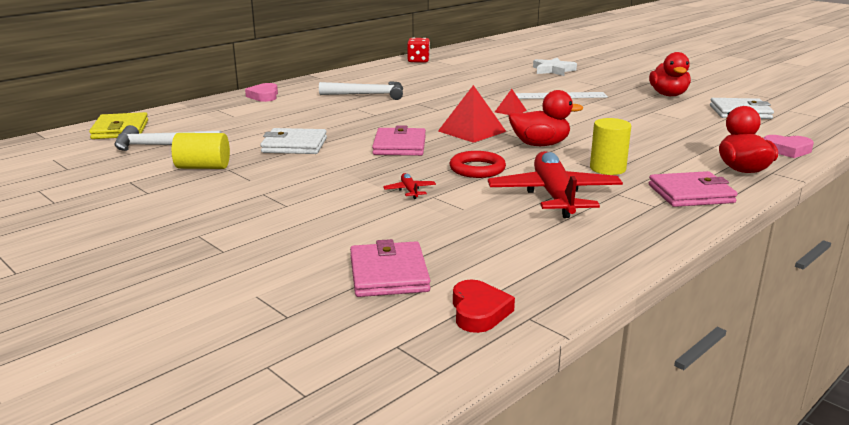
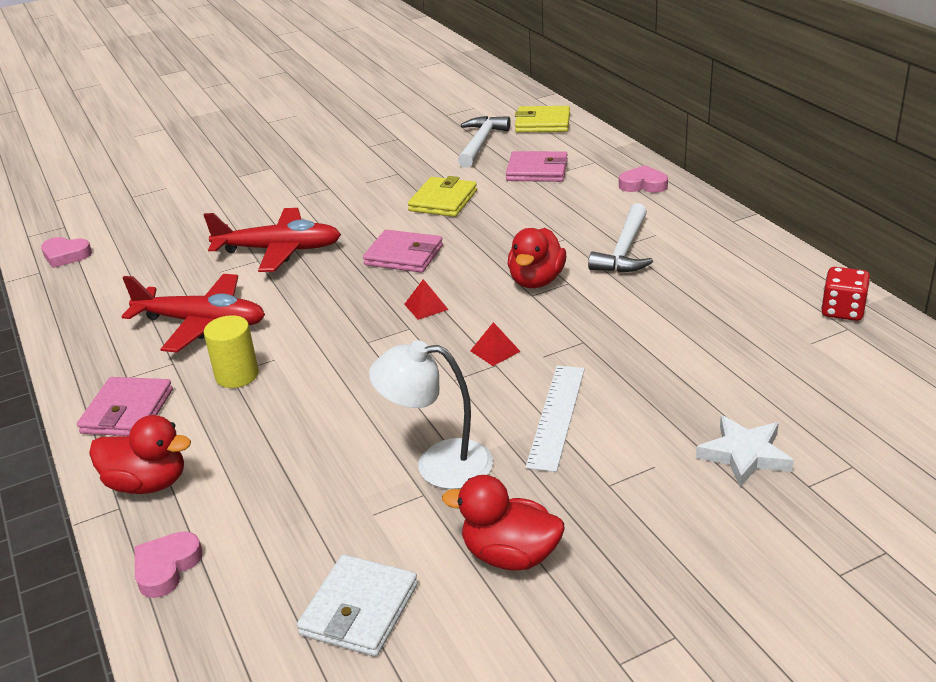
camera: 110 degrees right, 10 degrees up
(203, 167) = (410, 162): yellow cylinder -> none
(294, 145) = (443, 201): white wallet -> yellow wallet
(388, 274) = (145, 229): pink wallet -> pink wallet (537, 170)
(409, 191) = (279, 250): red plane -> red plane, size x2.48
(472, 131) = (426, 306): red pyramid -> red pyramid, size x0.53
(477, 169) = (303, 292): red ring -> none
(479, 311) = (66, 255): red heart -> pink heart
(540, 144) = (346, 346): red duck -> red duck (536, 281)
(626, 111) = (438, 464): none -> white lamp

